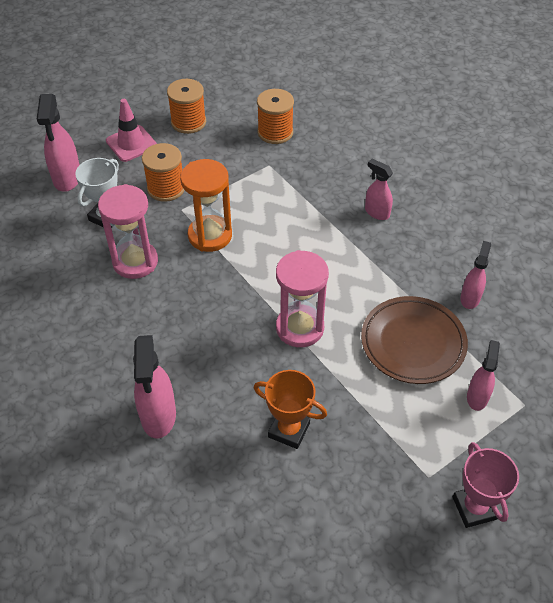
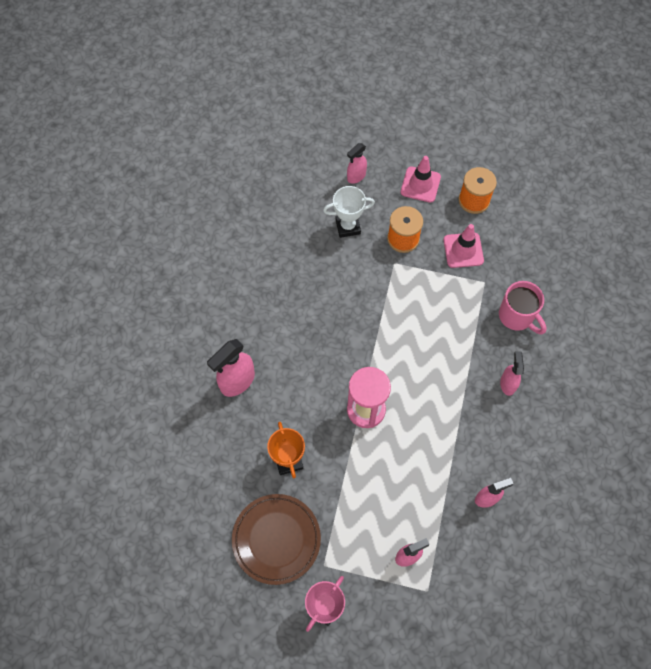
camera: 50 degrees right, 15 degrees up
(67, 178) = (356, 176): pink spray bottle -> pink spray bottle, size x0.62
(135, 262) = (329, 274): pink hourglass -> none
(210, 235) = (389, 298): orange hourglass -> none
(224, 158) = (463, 250): none -> pink traffic cone
(275, 132) = (519, 261): orange spool -> none
(322, 166) = (517, 316): none -> pink mug
(413, 343) = (415, 487): brown plate -> brown plate (276, 539)

